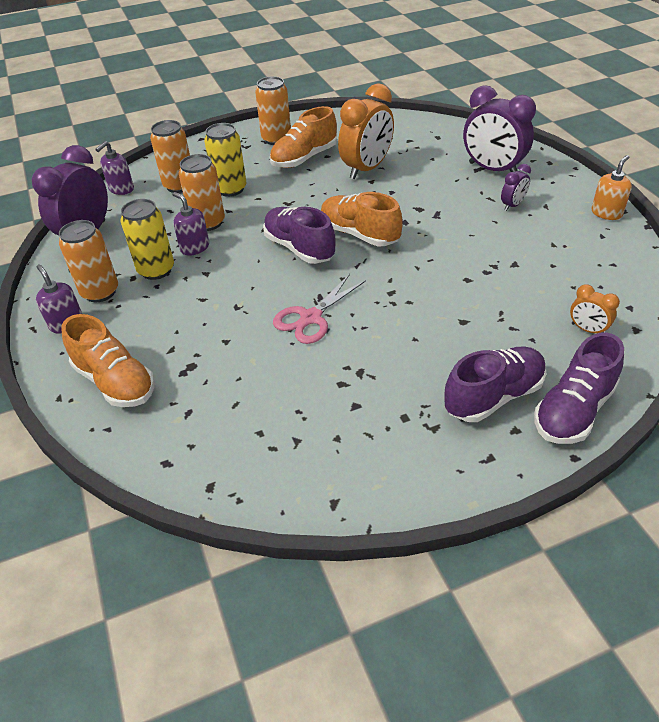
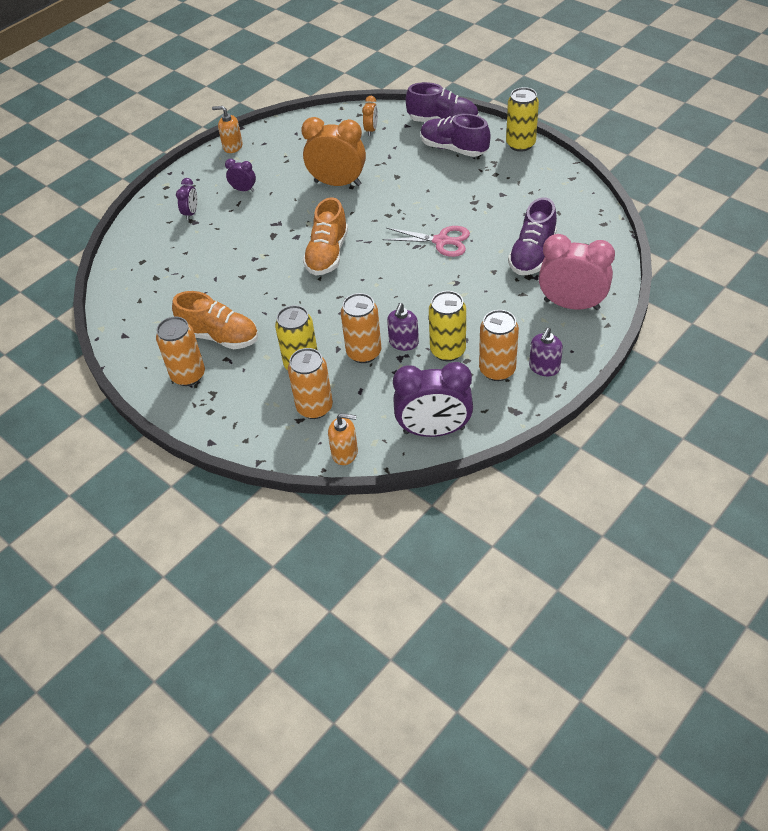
camera: 115 degrees left, 5 degrees up
(115, 382) = (571, 305): orange shoe -> pink clock
(121, 189) = (345, 453): purple soap dispenser -> orange soap dispenser
(299, 248) = (366, 279): purple shoe -> purple shoe (532, 255)
(366, 169) = (222, 286): orange clock -> orange clock (337, 183)
(460, 479) = (520, 144): none -> yellow can
(492, 169) = (191, 213): purple clock -> purple clock, size x0.48

